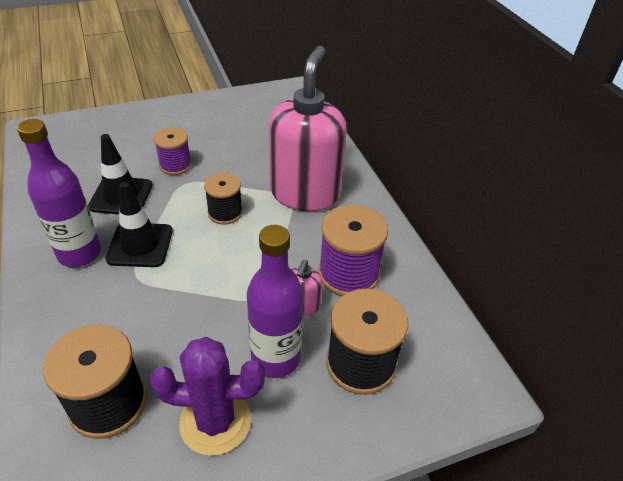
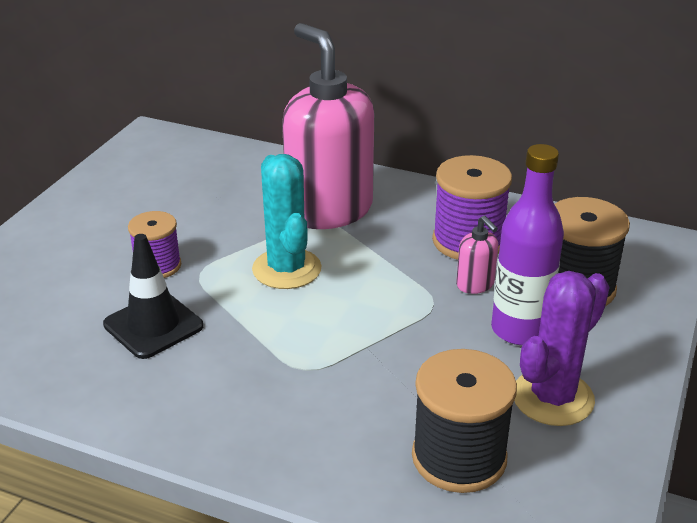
camera: 45 degrees left, 10 degrees down
(79, 253) = (210, 394): purple bottle -> none
(140, 245) = (257, 345): black traffic cone -> none
(225, 213) = (286, 269): black spool -> turquoise cactus

